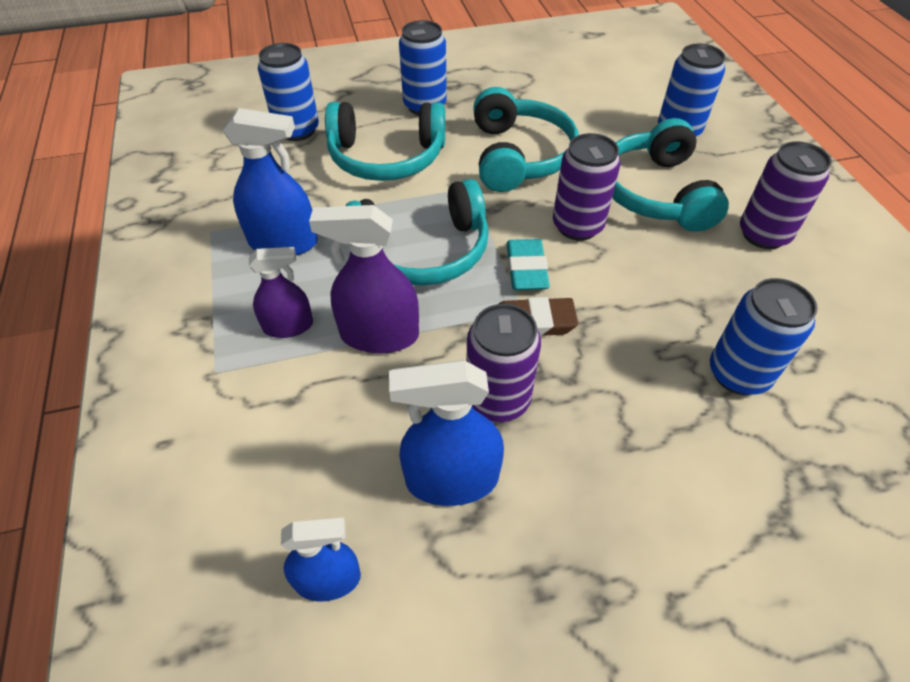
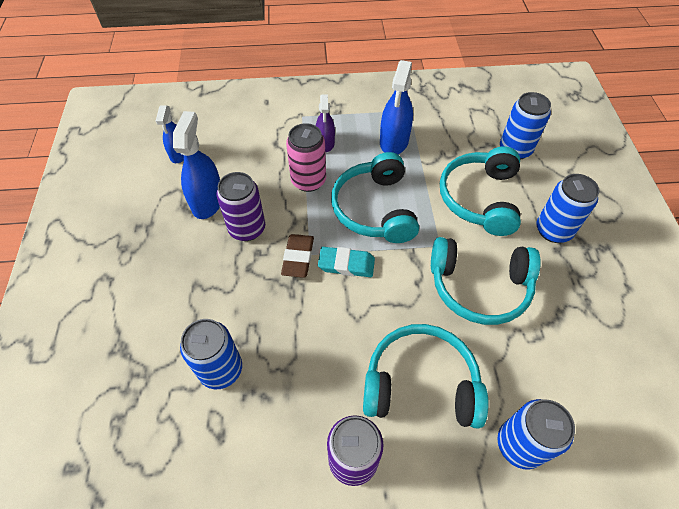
camera: 100 degrees right, 5 degrees up
(379, 335) = (308, 181): purple spray bottle -> pink can
(577, 226) = (386, 308): purple can -> none

